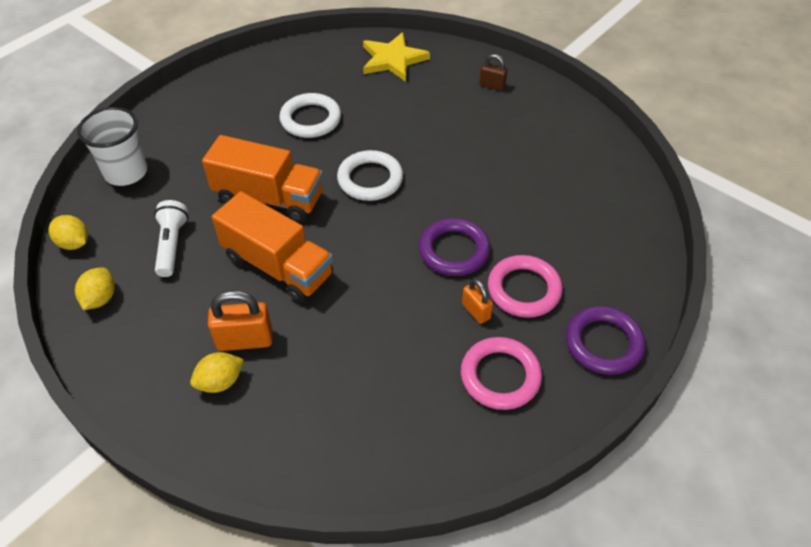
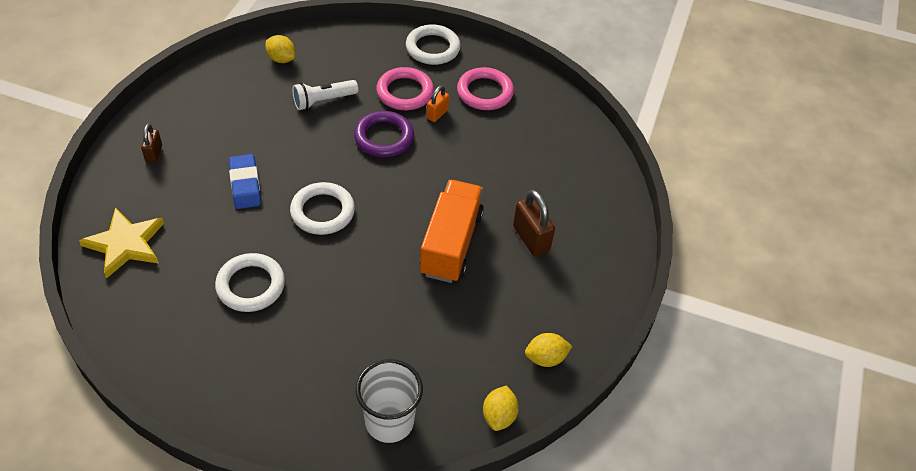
camera: 115 degrees left, 0 degrees up
(172, 245) = (464, 332): white flashlight -> white flashlight (323, 101)
(220, 382) = (572, 239): yellow lemon -> yellow lemon (281, 59)
(245, 340) = (531, 238): orange padlock -> brown padlock
(269, 197) = (375, 280): orange truck -> none
(429, 134) = (245, 185): none -> blue eraser
(603, 343) = (432, 48): purple ring -> white ring

